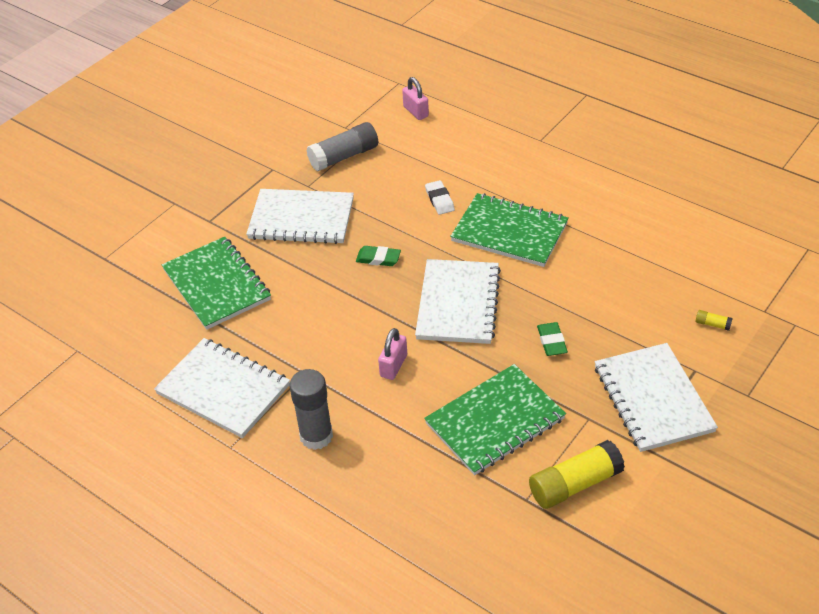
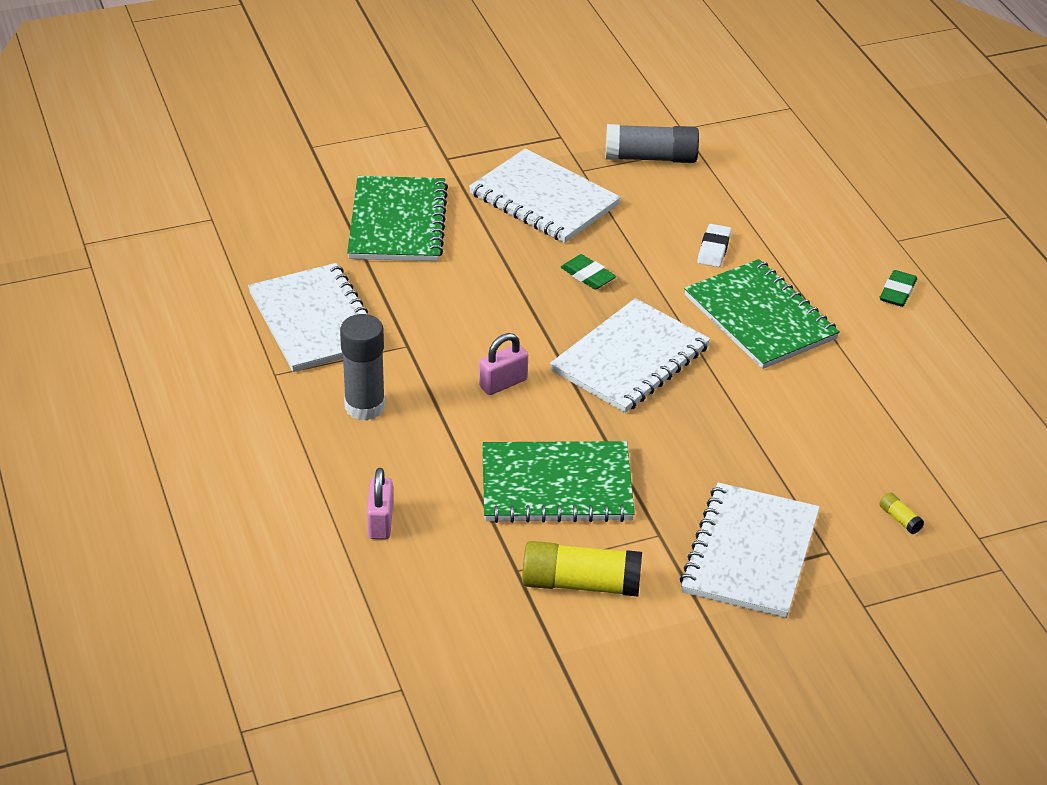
camera: 30 degrees right, 5 degrees down
(416, 111) = (779, 146): pink padlock -> pink padlock (380, 522)
(551, 341) = (695, 444): green eraser -> green eraser (897, 292)

